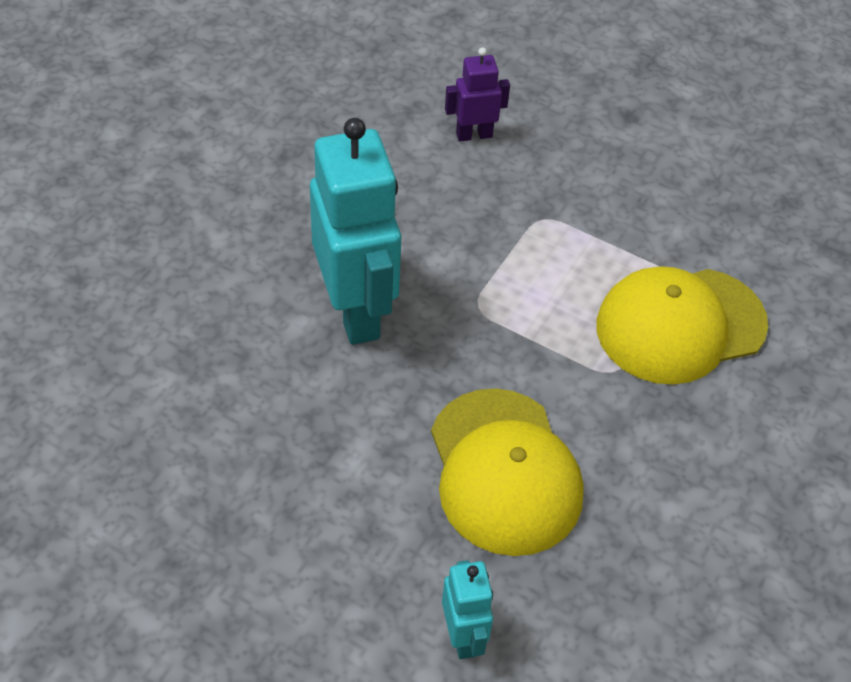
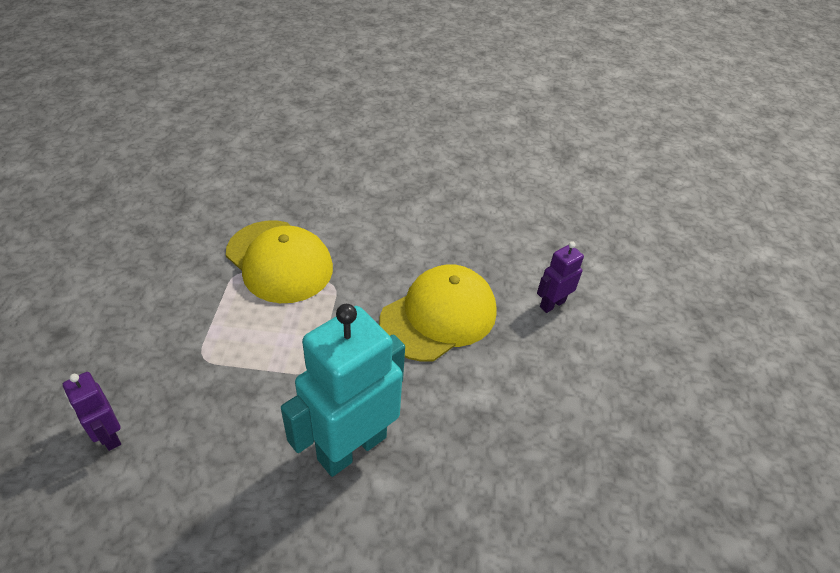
camera: 115 degrees left, 5 degrees down
(463, 636) = (552, 304): turquoise robot -> purple robot

